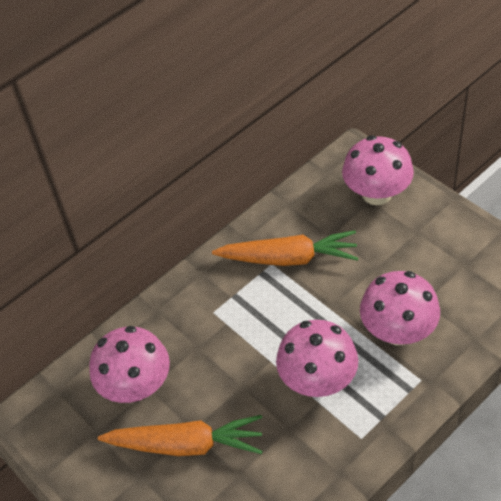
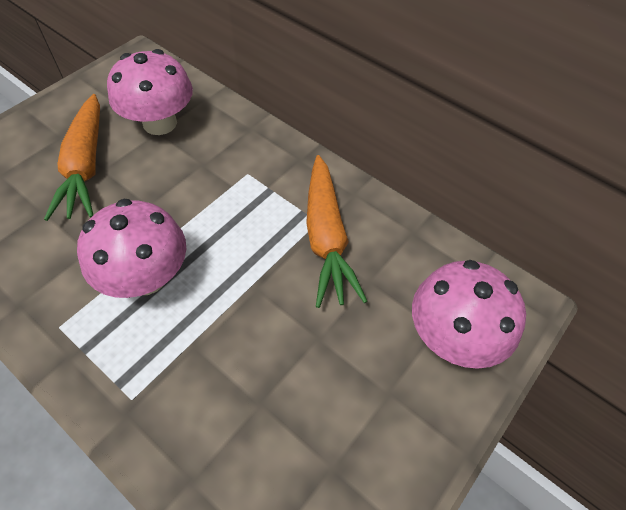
camera: 75 degrees right, 5 degrees up
(398, 331) = (212, 368): pink mushroom -> none

